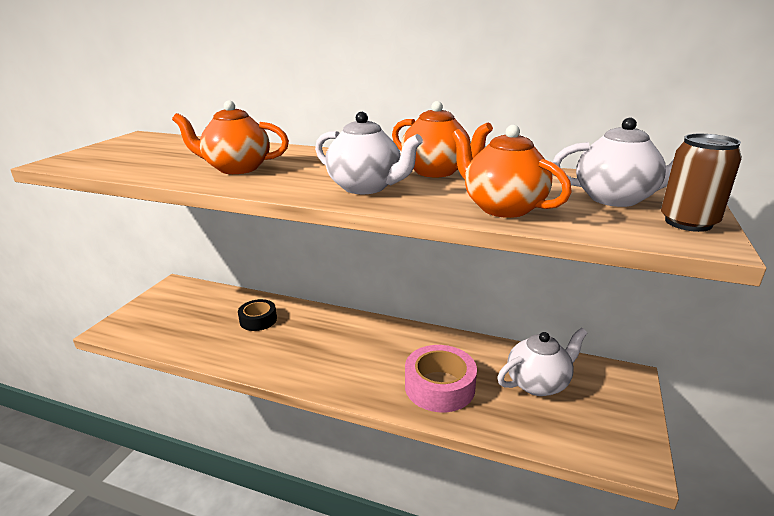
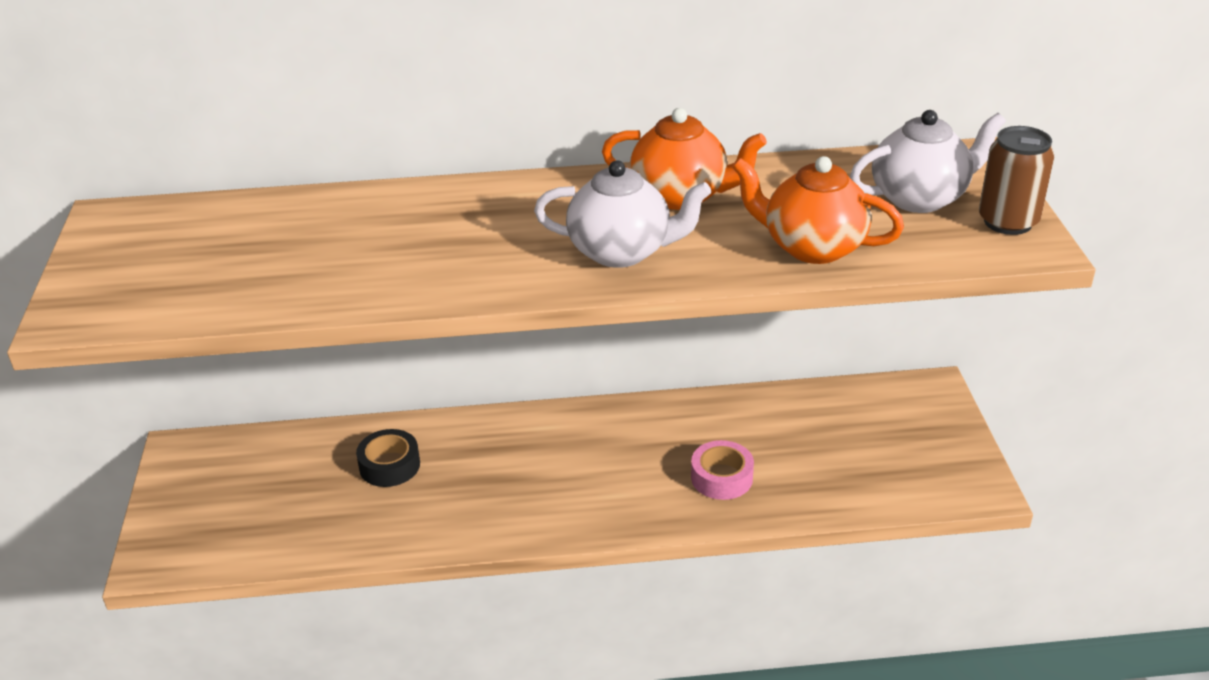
camera: 25 degrees left, 10 degrees up
(236, 168) = (396, 257): orange teapot -> none
(439, 386) = (721, 477): pink tape -> pink tape, size x0.63
(538, 383) = (836, 433): white teapot -> none

